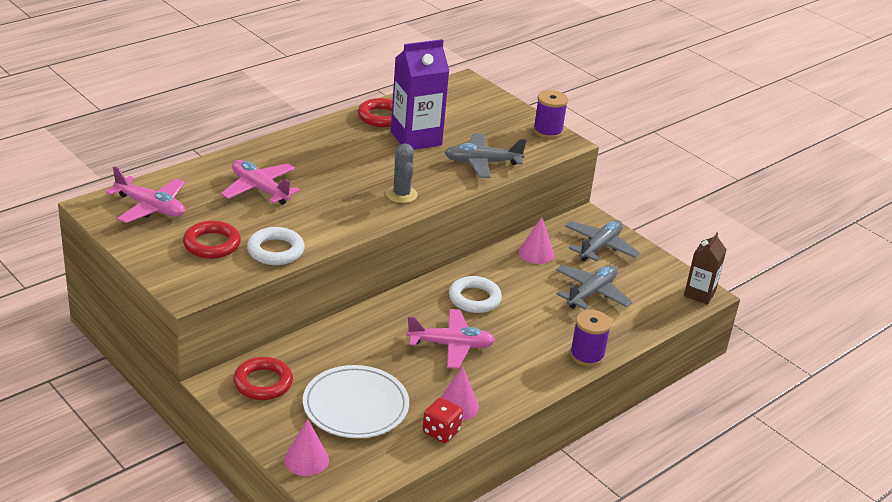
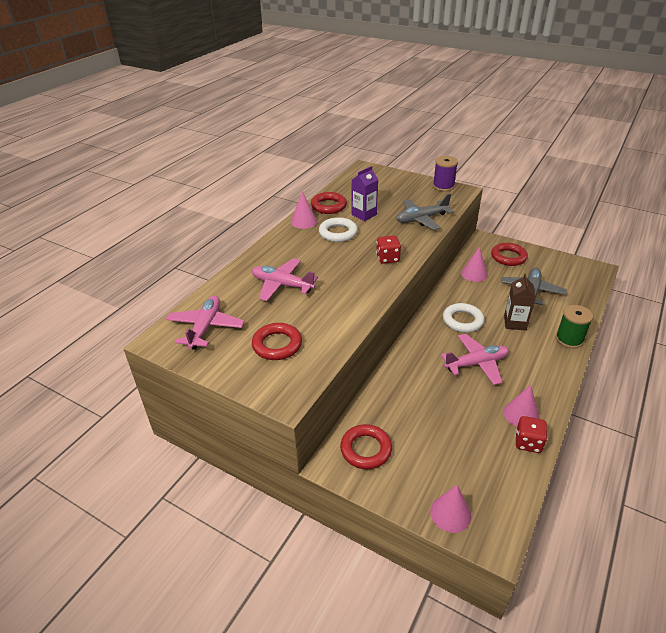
camera: 15 degrees left, 5 degrees up
(150, 207) = (205, 327): pink plane -> pink plane turned 90 degrees counterclockwise
(275, 251) = (331, 334): white ring -> white ring (338, 233)
(337, 127) = (304, 221): none -> pink cone
(355, 406) = (450, 444): white plate -> none
(401, 194) = (387, 258): grey cactus -> red dice
(416, 138) = (364, 214): purple carton -> purple carton, size x0.61
(587, 355) = (569, 339): purple spool -> green spool
(599, 247) = (508, 257): grey plane -> red ring
(699, 294) = (594, 270): brown carton -> brown carton (515, 323)

